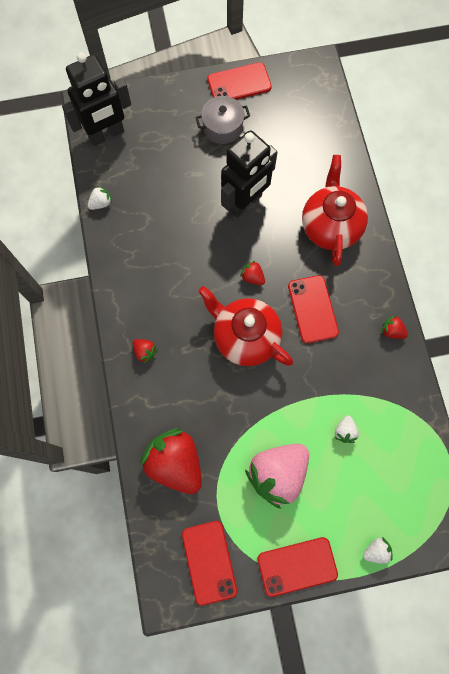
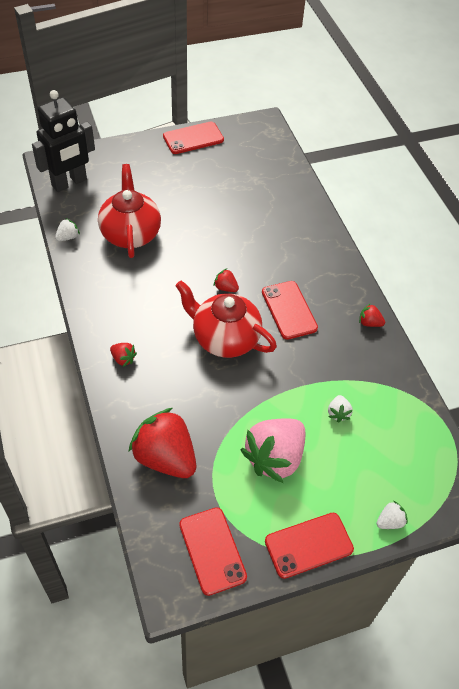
camera: 10 degrees left, 20 degrees down
(222, 127) = (181, 171): grey pot -> none
(245, 203) = (210, 228): black robot -> none
(330, 226) = (295, 242): red teapot -> red teapot (130, 233)

